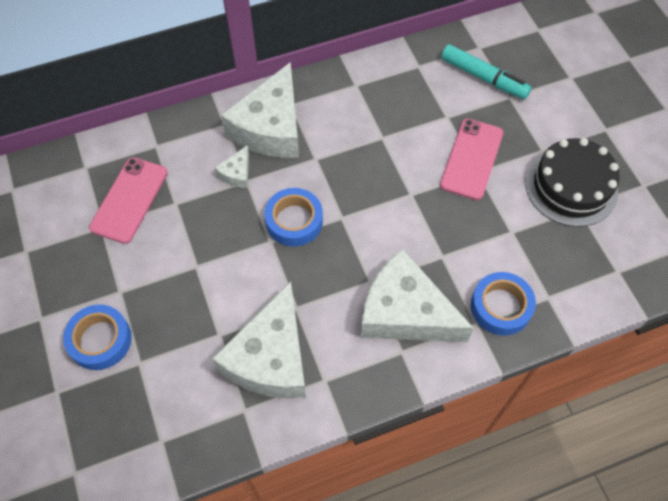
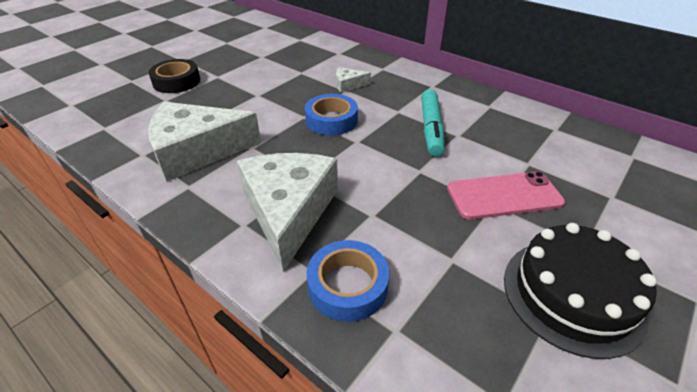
camera: 60 degrees right, 20 degrees down
(100, 340) = (176, 81): blue tape -> black tape
(129, 200) = (289, 58): pink phone -> none
(271, 127) = (402, 84): white cheese -> none
(484, 78) = (605, 171): turquoise marker -> turquoise marker (431, 129)

